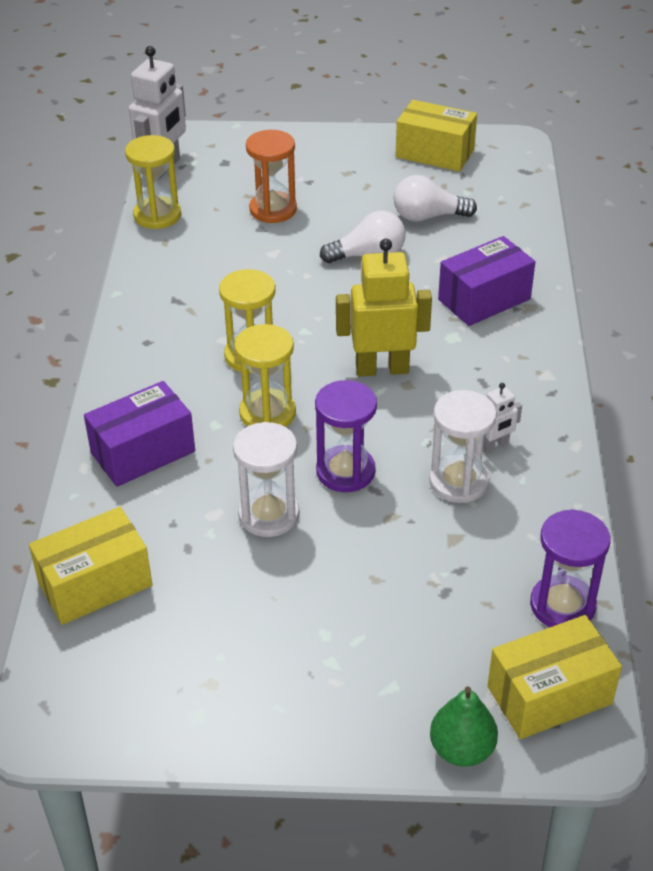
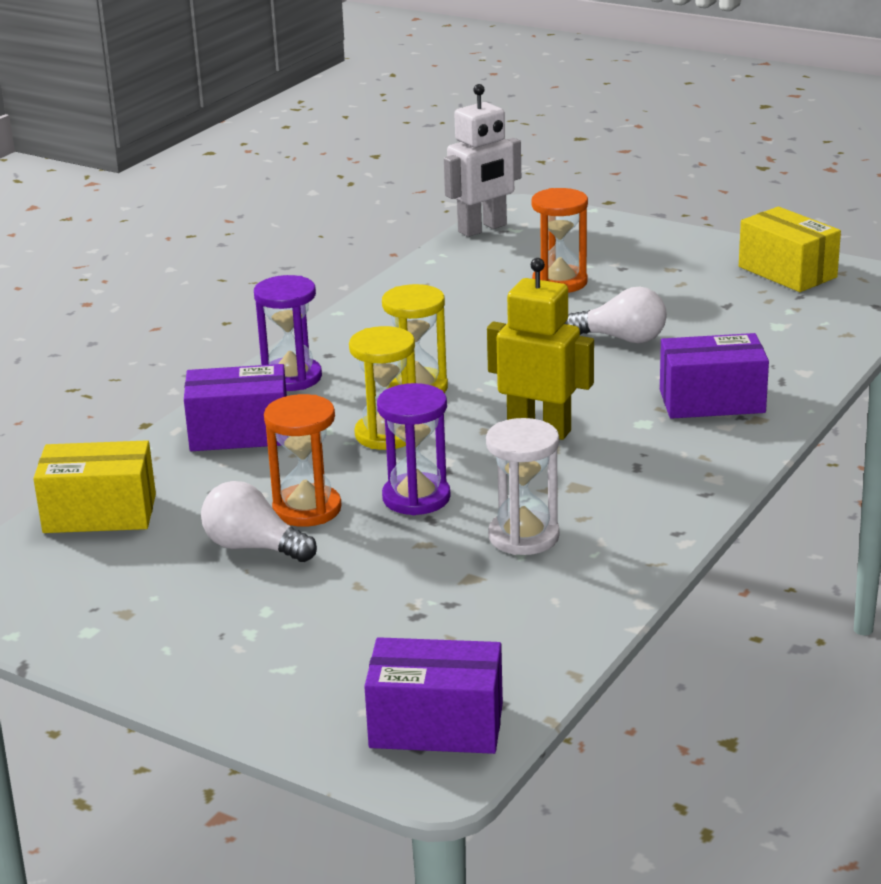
camera: 30 degrees right, 15 degrees down
(157, 215) = (438, 263): yellow hourglass -> none
(269, 515) = (307, 509): white hourglass -> orange hourglass
(428, 216) = (722, 321): white light bulb -> white light bulb (253, 547)
(461, 749) = (303, 736): green pear -> none
(495, 445) = (594, 519): white robot -> none
(549, 695) = (436, 725): yellow box -> purple box
(562, 605) = (527, 662): purple hourglass -> purple hourglass (292, 377)

